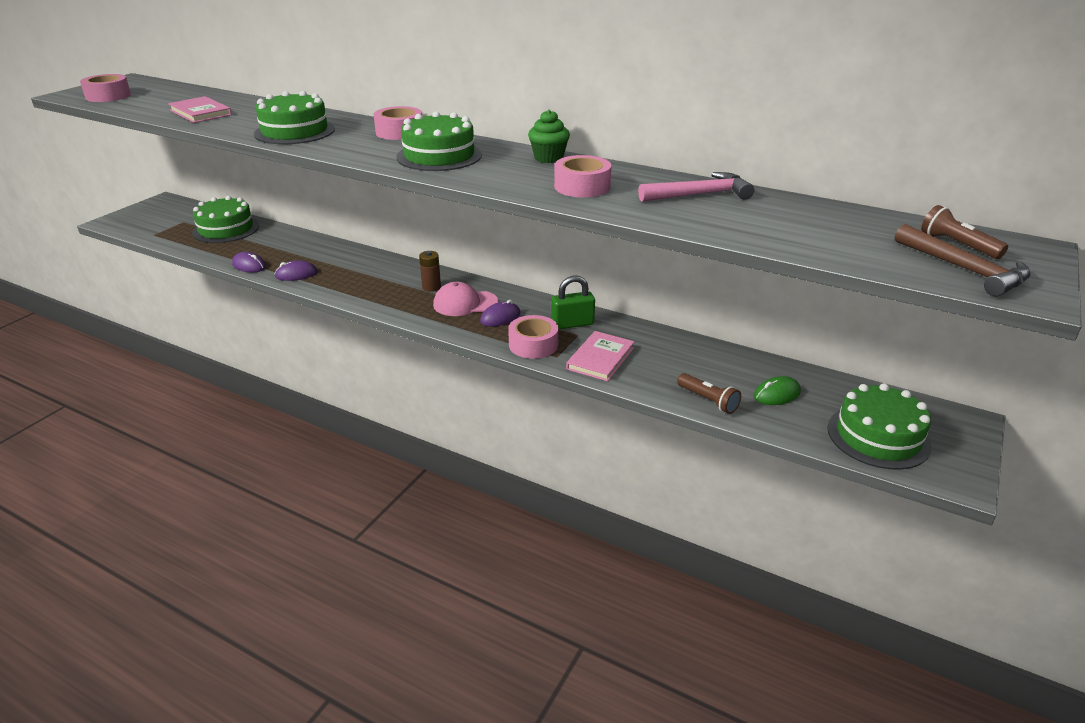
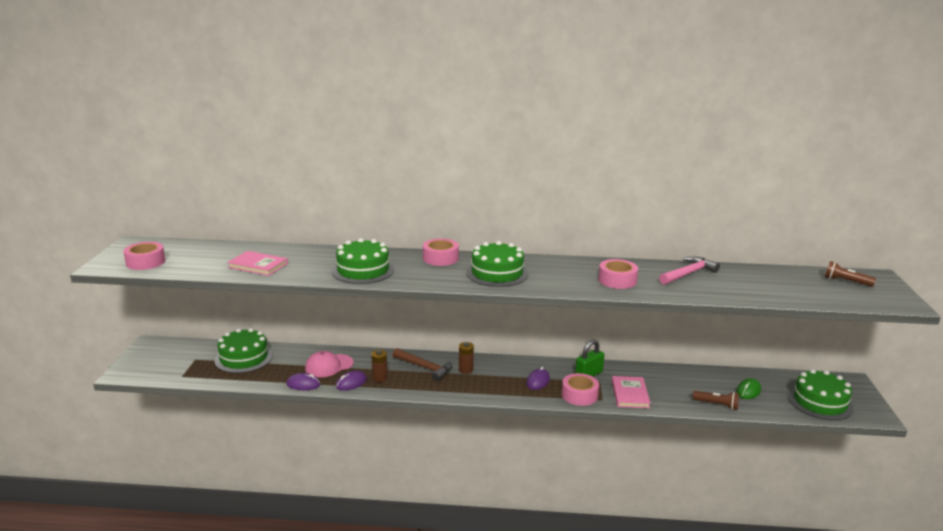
camera: 25 degrees left, 10 degrees down
(330, 276) = (380, 378): none -> brown battery
(465, 303) = (503, 377): pink cap -> pink cap (329, 366)
(548, 158) = (568, 263): green cupcake -> none
(964, 269) = (865, 296): brown hammer -> brown hammer (425, 368)

